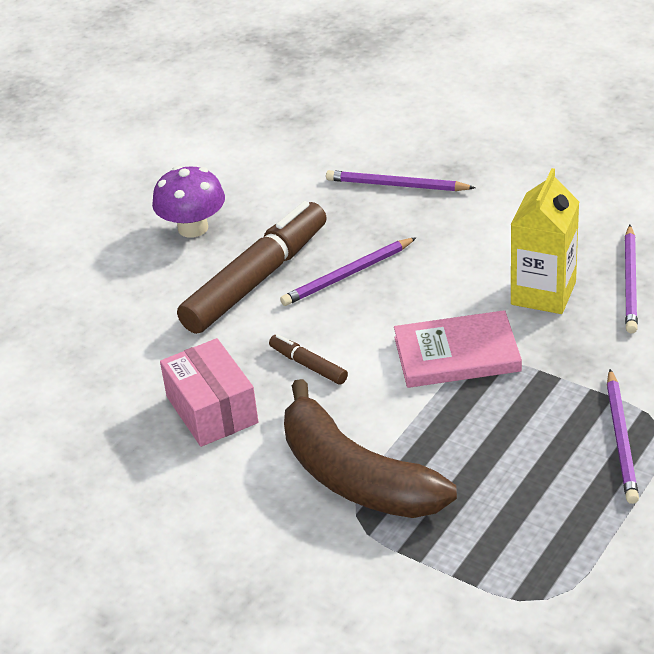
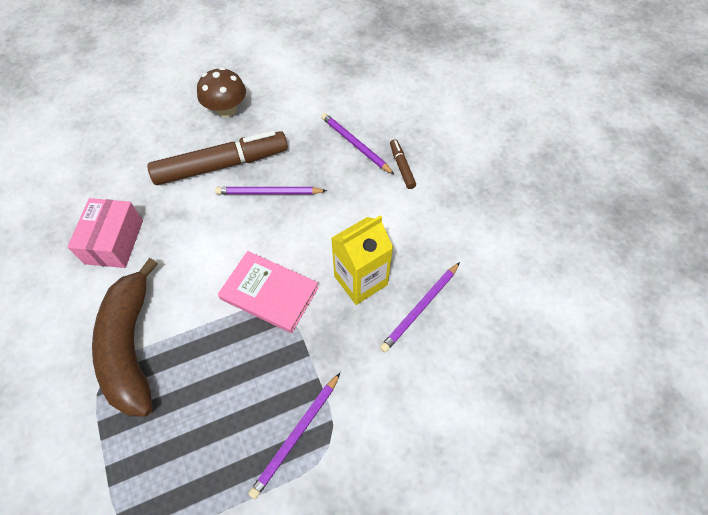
camera: 30 degrees right, 20 degrees up
(193, 228) = (226, 110): purple mushroom -> brown mushroom
(308, 365) = (188, 244): brown marker -> brown marker (402, 167)

